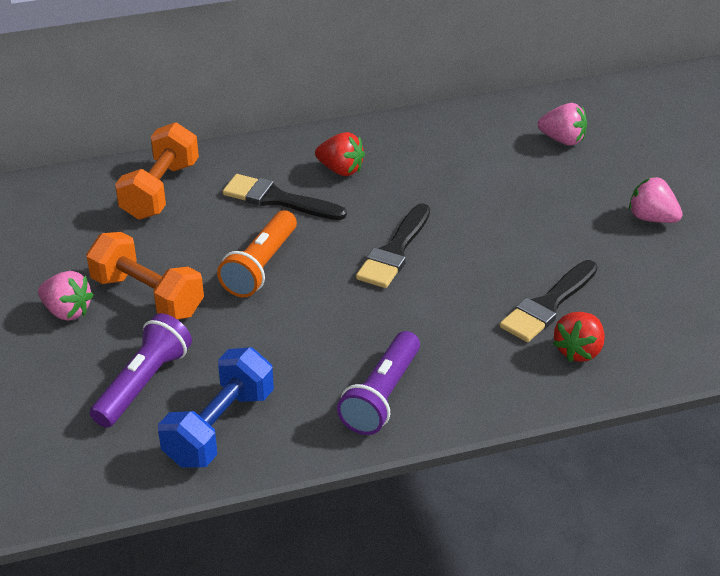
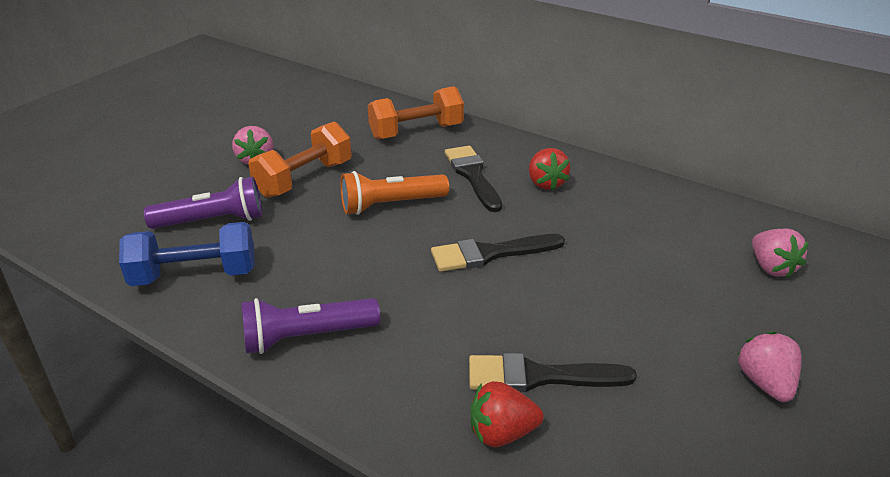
camera: 50 degrees right, 5 degrees down
(147, 296) = (304, 179): orange dumbbell -> orange dumbbell turned 45 degrees clockwise

